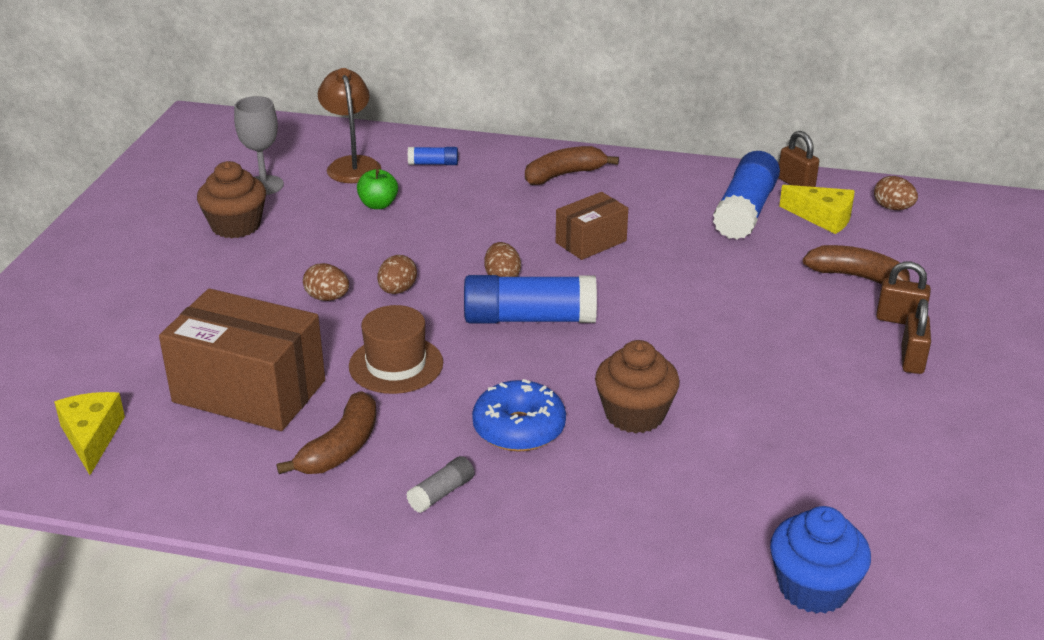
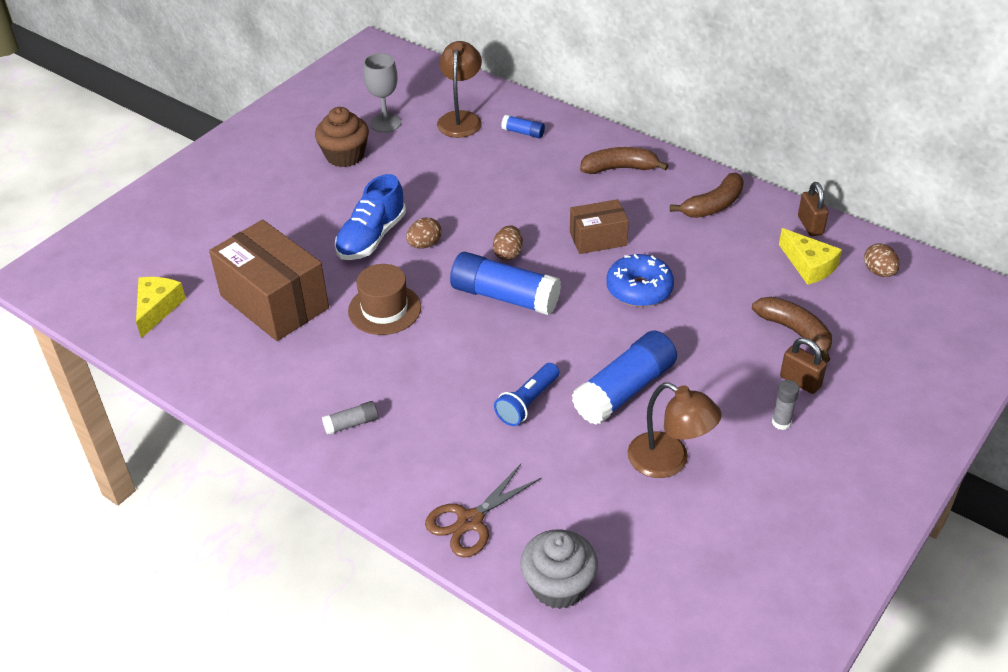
camera: 25 degrees right, 10 degrees up
(327, 298) = (371, 238): brown egg -> blue shoe
(341, 447) = (307, 366): brown banana -> brown banana (713, 205)
(378, 205) = (457, 162): green apple -> none
(519, 428) = (436, 389): blue donut -> blue donut (639, 289)
(635, 414) = (527, 403): brown cupcake -> blue flashlight
(662, 553) = (470, 521): none -> brown scissors
(745, 211) = (745, 242): blue glue stick -> blue glue stick (624, 390)
(813, 588) = (558, 586): blue cupcake -> grey cupcake
(831, 428) = (669, 461): none -> brown lamp
(912, 360) = (781, 422): brown padlock -> grey glue stick

